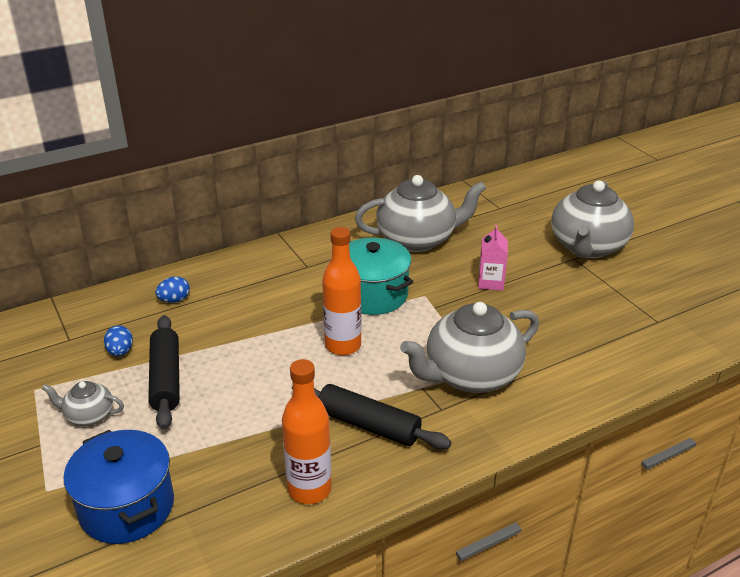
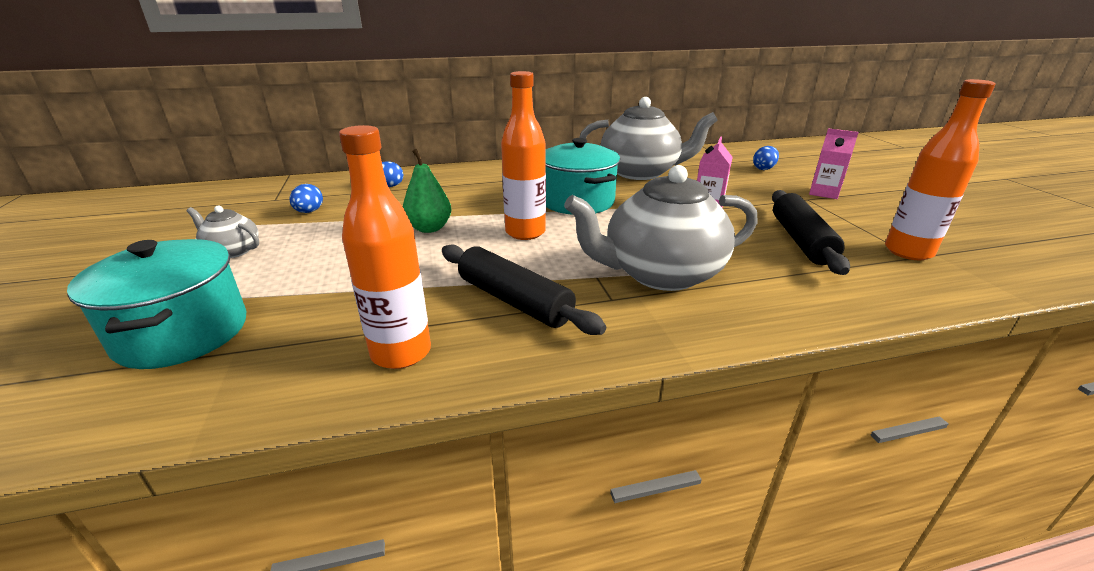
camera: 15 degrees right, 5 degrees down
(127, 507) = (182, 333): blue pot -> turquoise pot
(166, 379) = (331, 234): black rolling pin -> black rolling pin (801, 240)
(253, 355) = (429, 228): none -> green pear
(531, 216) = (763, 169): none -> blue egg
(587, 247) = (824, 193): grey teapot -> pink carton
(652, 316) = (908, 252): none -> orange bottle

